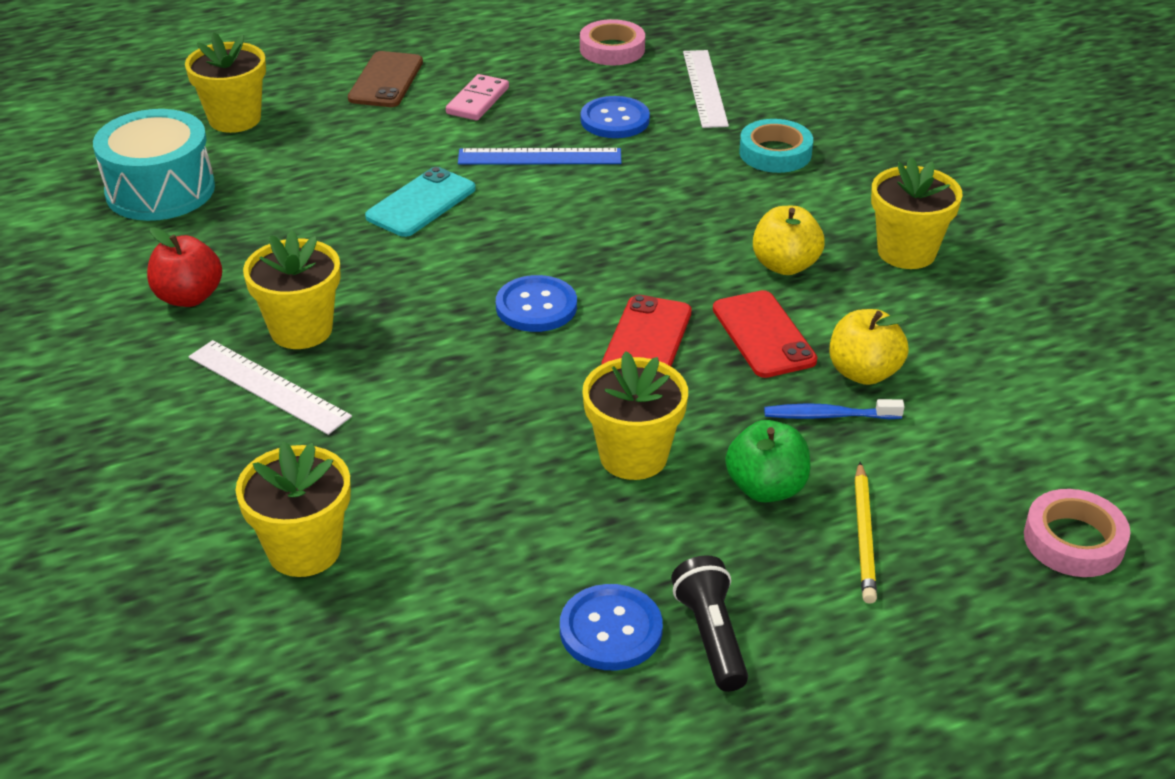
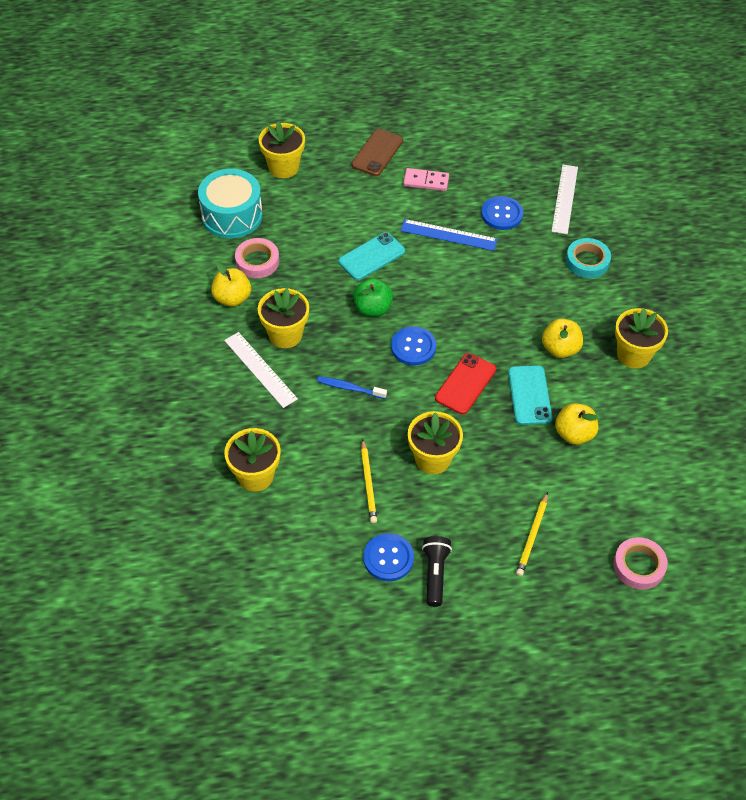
camera: 15 degrees right, 15 degrees up
(189, 297) = (232, 298): red apple -> yellow apple
(477, 101) = (426, 181): pink domino -> pink domino turned 60 degrees clockwise
(528, 517) = (368, 483): none -> yellow pencil
(612, 49) = (519, 153): pink tape -> pink tape (257, 261)
(763, 335) = (529, 395): red phone -> turquoise phone
(766, 488) = (493, 495): green apple -> green apple (372, 309)
(828, 416) = (544, 457): blue toothbrush -> blue toothbrush (349, 388)

